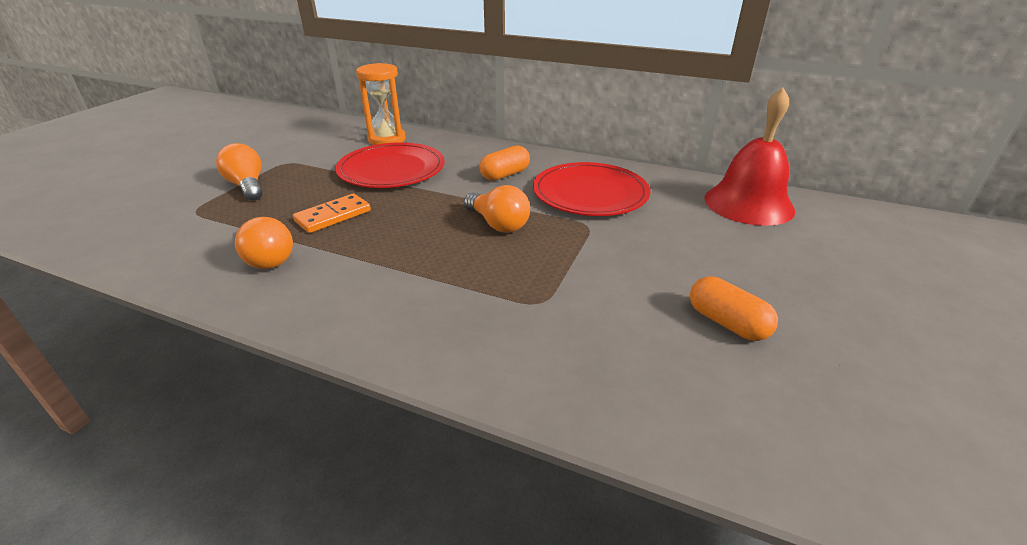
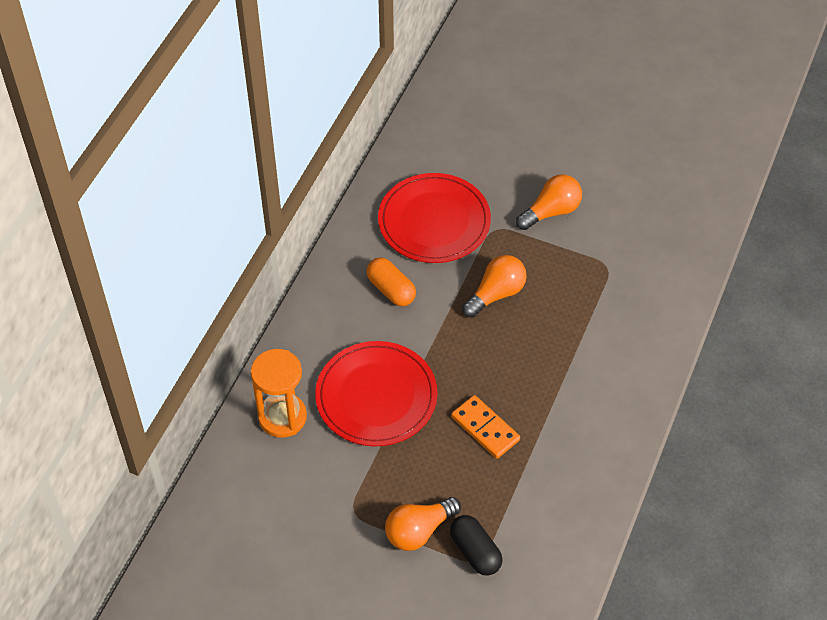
camera: 90 degrees left, 20 degrees up
(204, 210) = (475, 552): none -> black capsule
(268, 257) = (561, 460): orange light bulb -> orange light bulb (551, 211)
(727, 323) = (620, 167): orange capsule -> none
(748, 204) = (453, 111): red bell -> none

